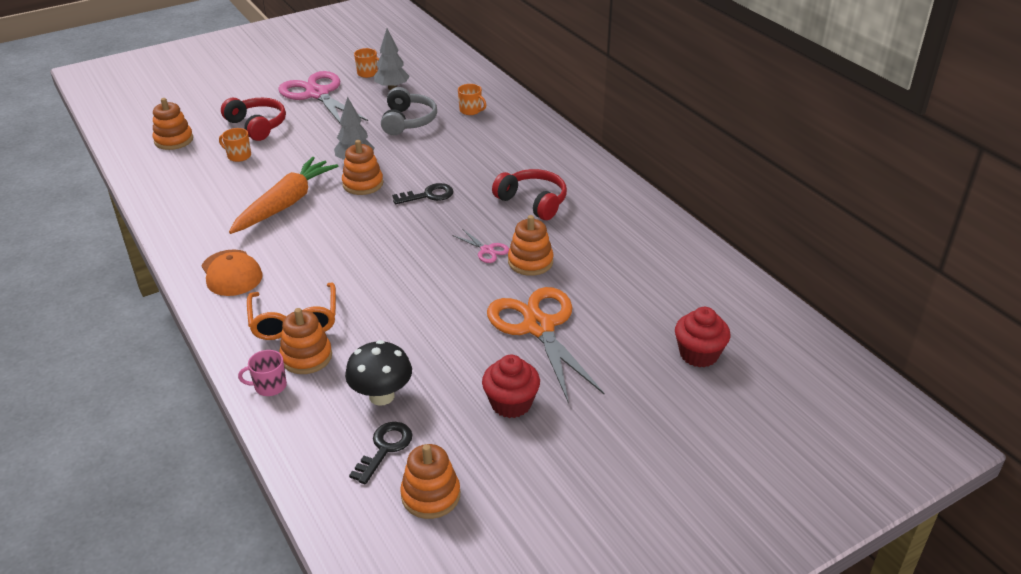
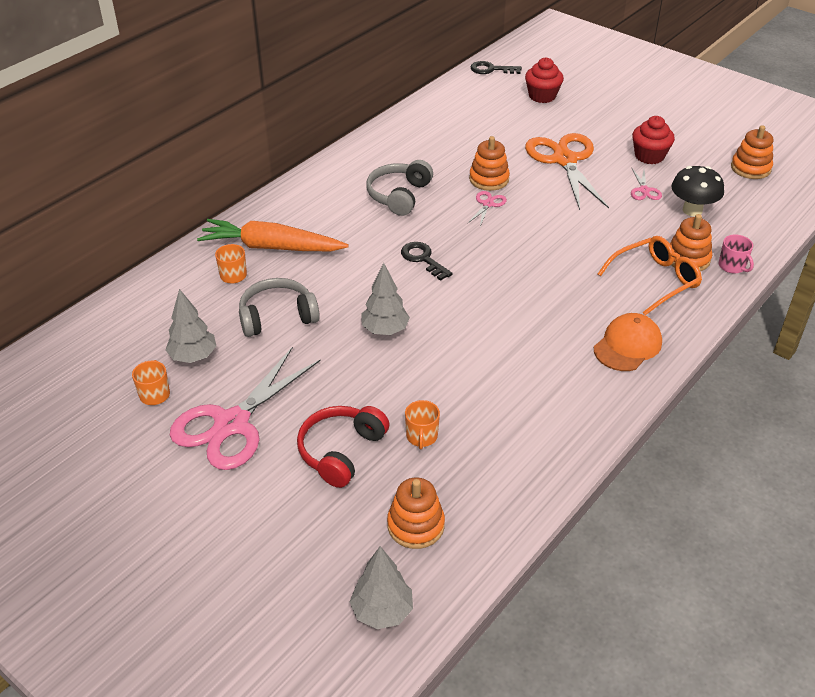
camera: 110 degrees left, 5 degrees up
(133, 120) = (382, 611): none -> grey tree
(286, 204) = (495, 353): orange carrot -> orange carrot (271, 247)
(363, 184) = (426, 309): orange stacking toy -> none
(385, 448) = (734, 195): black key -> black key (491, 69)
(443, 370) = (644, 190): none -> pink scissors
(533, 202) = (399, 195): red headphones -> grey headphones
(539, 327) = (564, 160): orange scissors -> orange scissors turned 120 degrees clockwise

